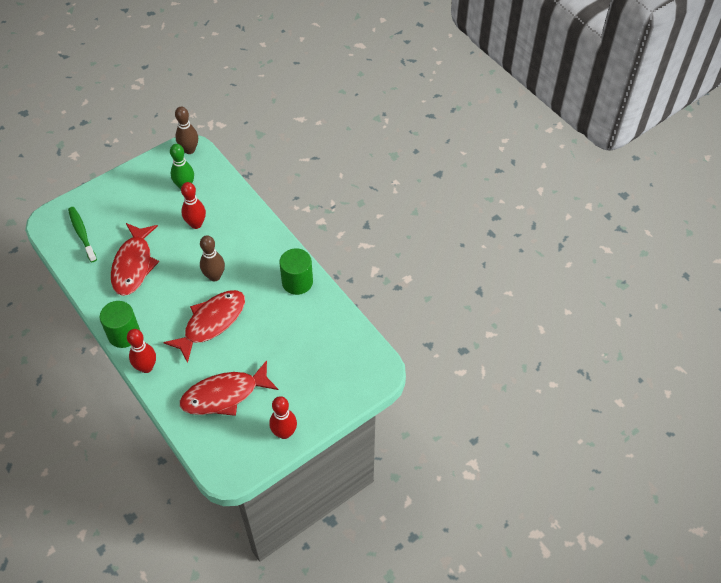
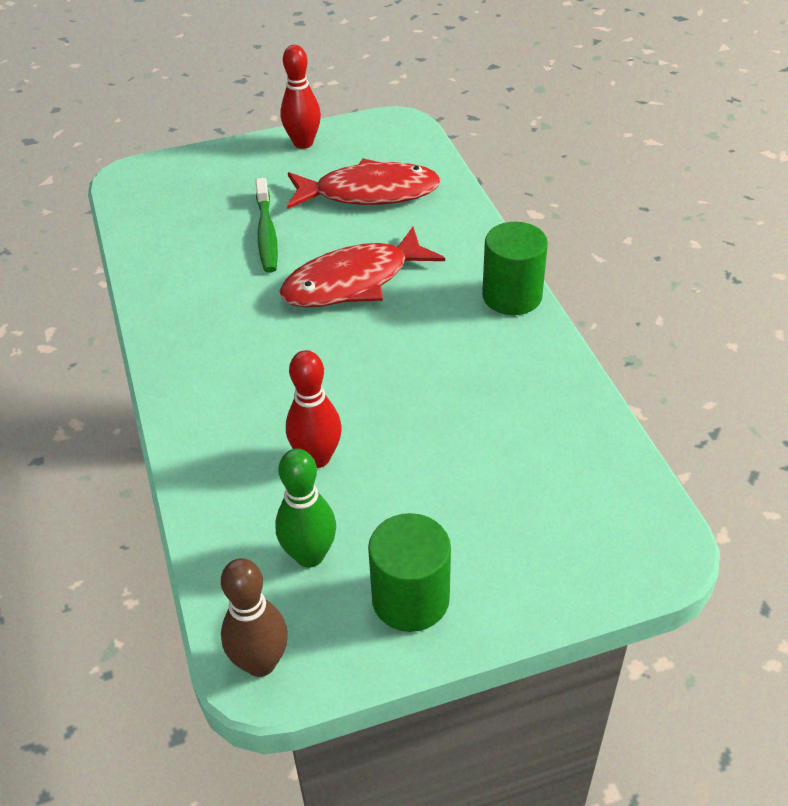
camera: 160 degrees left, 10 degrees down
(82, 234) = (578, 498): green toothbrush -> green toothbrush (266, 233)
(133, 265) = (472, 405): red fish -> none
(146, 367) = (482, 246): red bowling pin -> none
(214, 276) = (319, 350): brown bowling pin -> none
(297, 282) = (175, 309): green cylinder -> green cylinder (410, 599)

